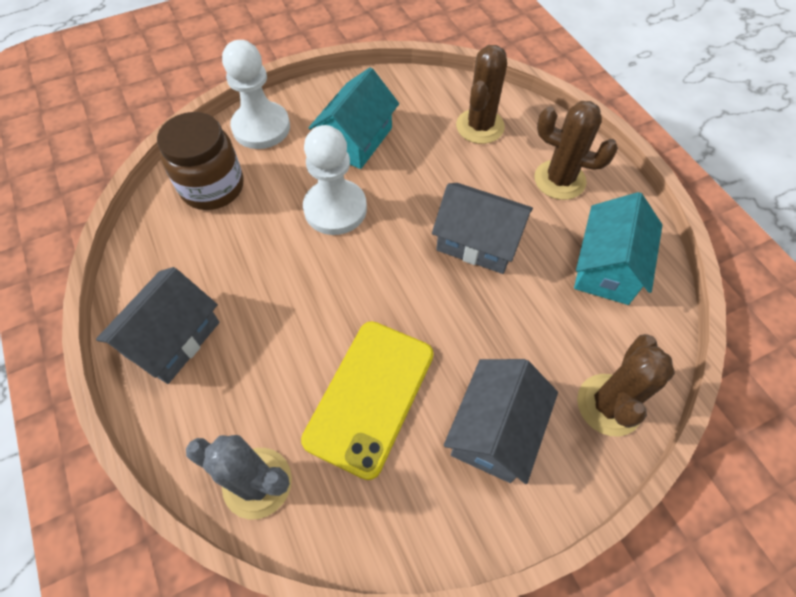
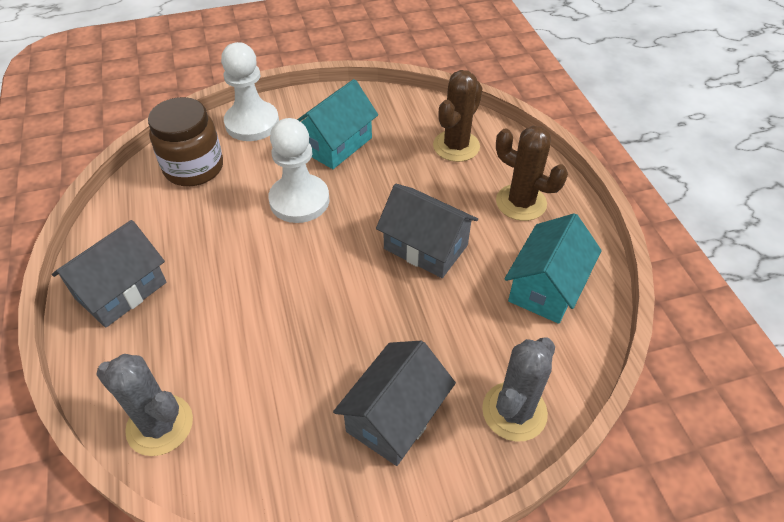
camera: 10 degrees right, 10 degrees down
(369, 396) = (284, 367): yellow phone -> none
(609, 405) = (514, 411): brown cactus -> grey cactus

